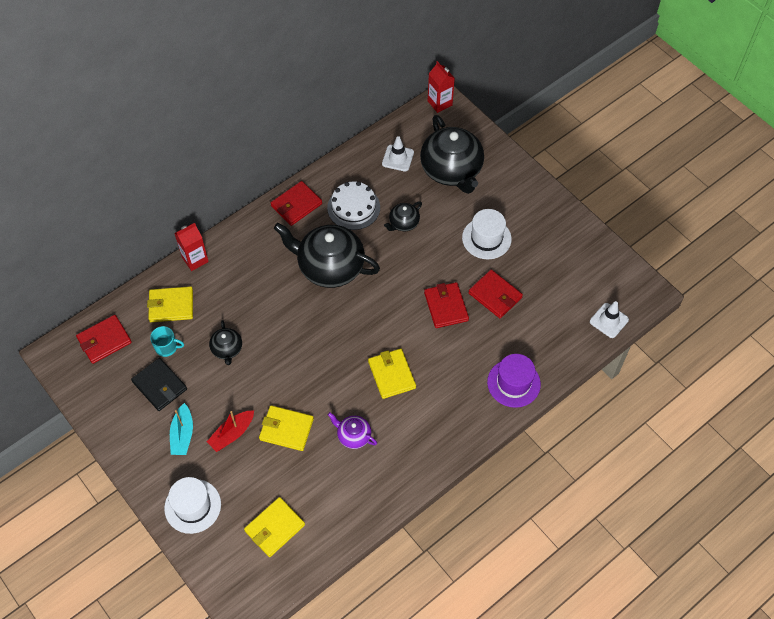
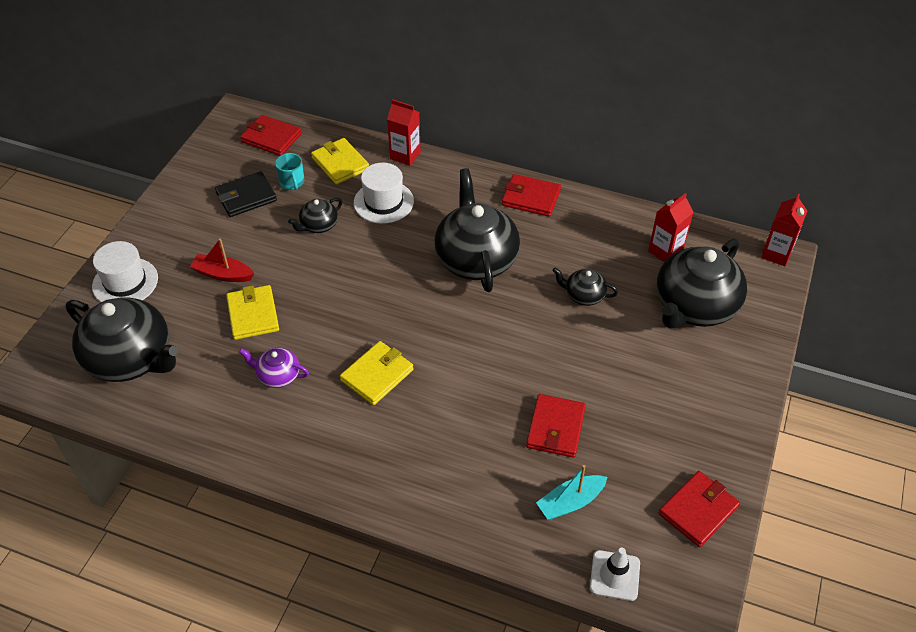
camera: 60 degrees right, 10 degrees down
(160, 385) = (246, 197): black wallet -> black wallet turned 45 degrees clockwise
(182, 434) = (201, 238): turquoise boat -> turquoise boat (570, 502)
(275, 528) = (131, 358): yellow wallet -> black teapot
(353, 207) = (567, 244): white cake -> none
(353, 436) = (278, 375): purple teapot -> purple teapot turned 75 degrees counterclockwise
(398, 158) = (665, 251): white traffic cone -> red carton
(446, 306) = (503, 385): red wallet -> red wallet (698, 510)
(486, 238) = (629, 383): white hat -> white hat (383, 202)
(513, 383) = (445, 504): purple hat -> none

